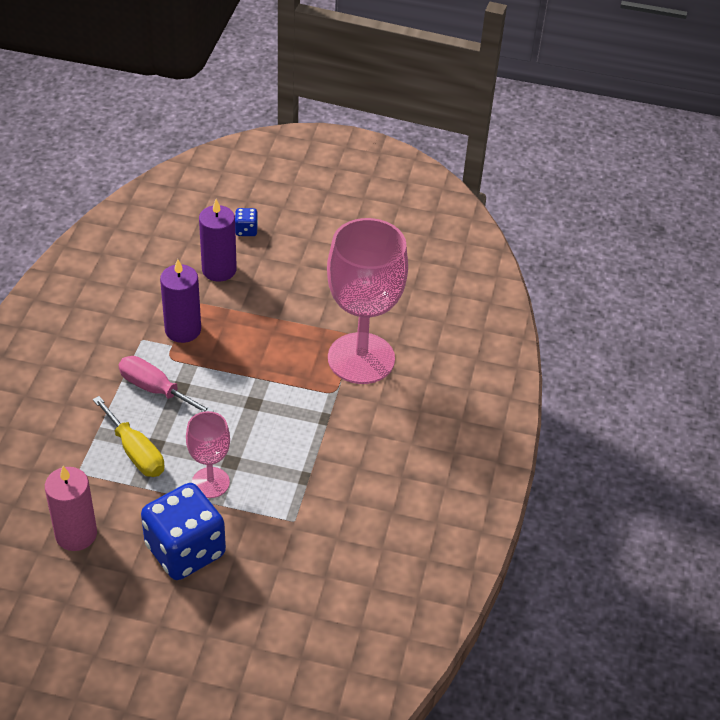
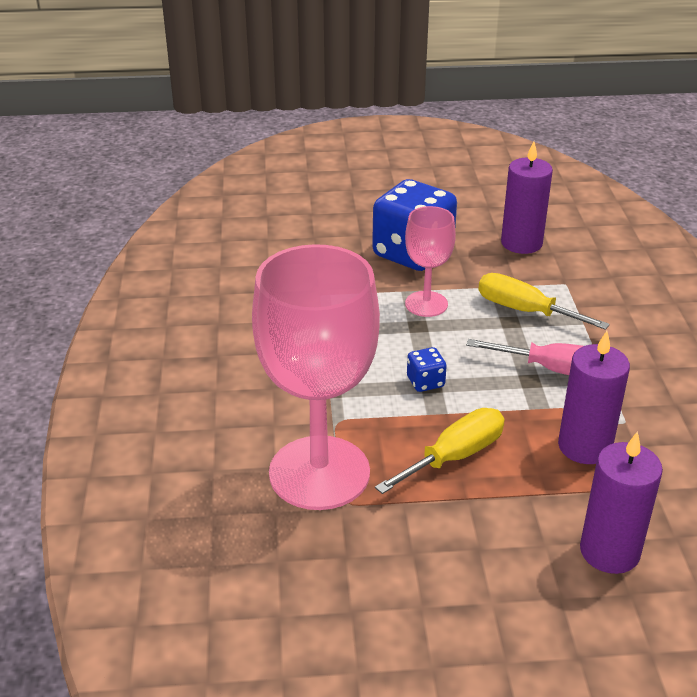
camera: 165 degrees right, 10 degrees down
(76, 534) = (521, 243): pink candle -> purple candle
(246, 230) = (625, 643): blue dice -> blue dice (425, 382)
(270, 346) = (454, 456): none -> yellow screwdriver

